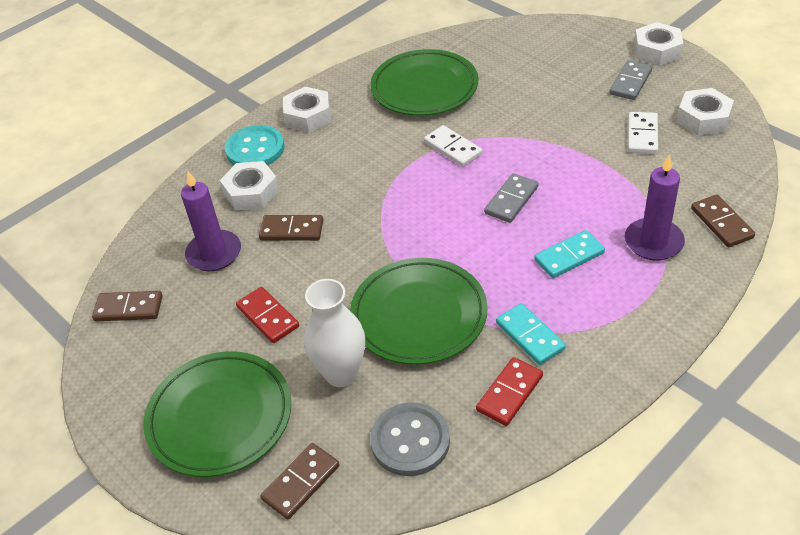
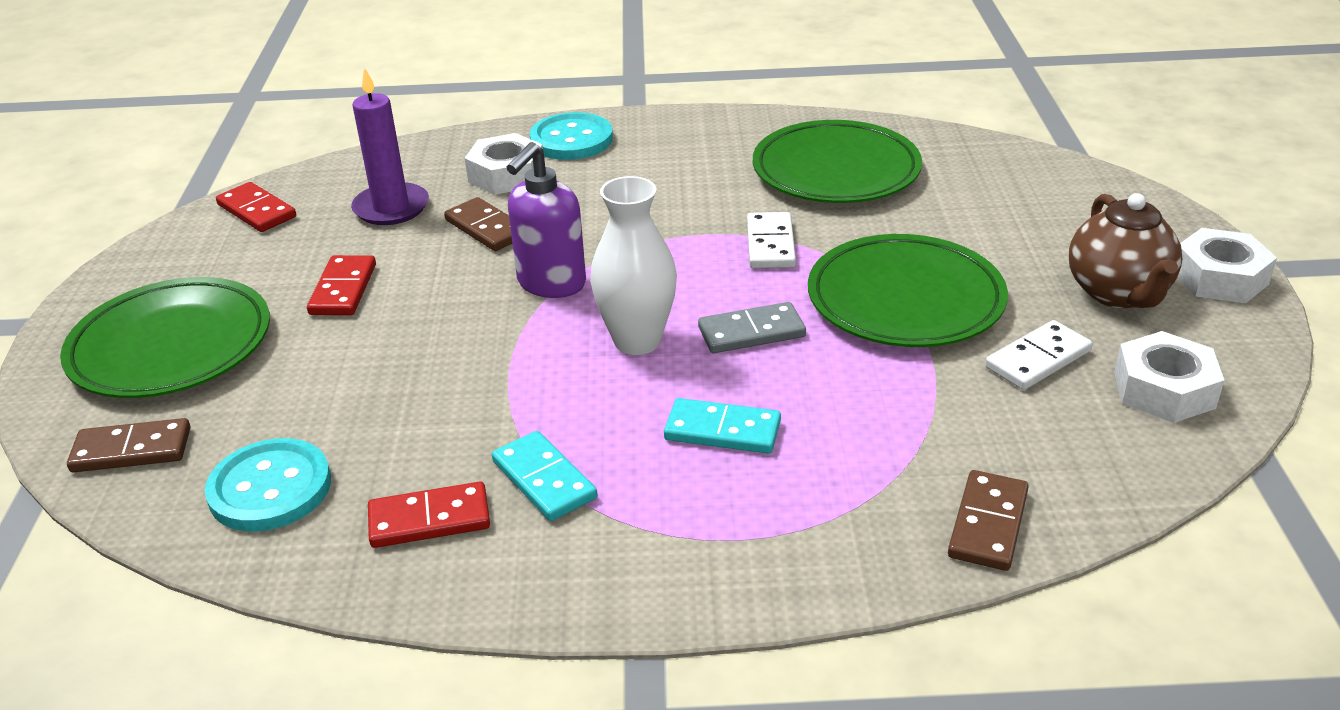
camera: 40 degrees right, 10 degrees down
(128, 308) = (257, 211): brown domino -> red domino
(308, 116) = (668, 136): white nut -> none
(341, 373) = (317, 382): white vase -> white vase (637, 341)
(377, 238) = (551, 284): none -> purple soap dispenser
(410, 441) = (270, 488): grey button -> turquoise button
(419, 315) = (471, 379): green plate -> green plate (905, 299)
(530, 336) = (544, 479): turquoise domino -> turquoise domino turned 45 degrees counterclockwise
(630, 82) = (1118, 293): grey domino -> brown teapot
(653, 242) = (854, 484): purple candle -> none

